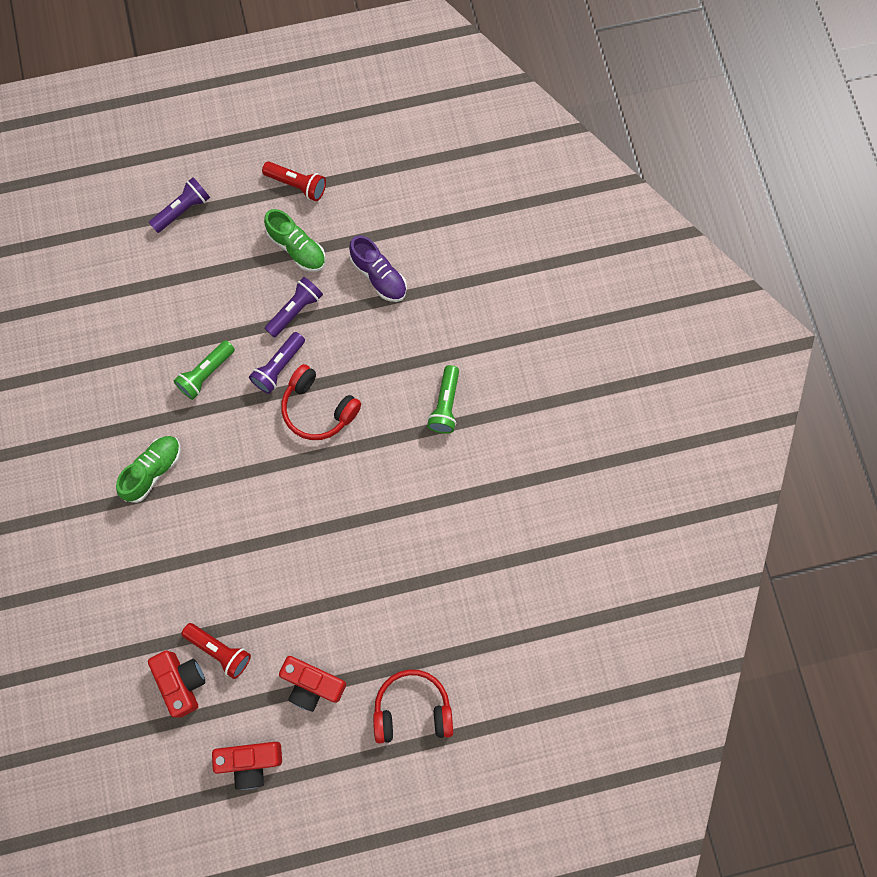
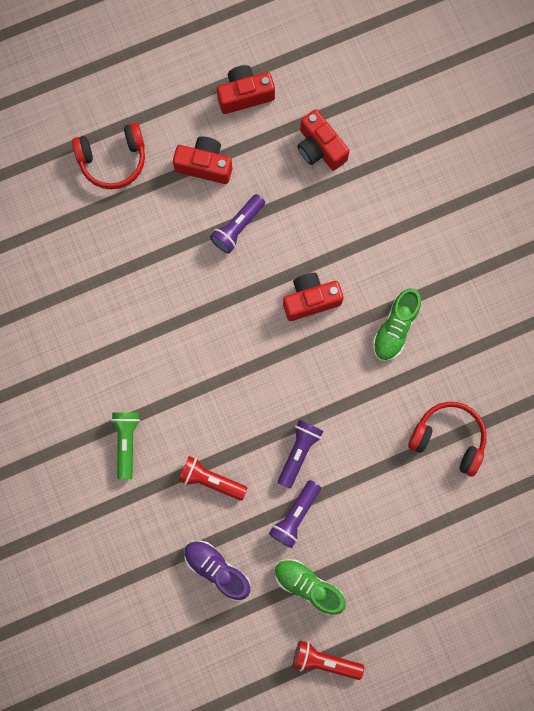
camera: 170 degrees right, 5 degrees up
(183, 210) = (439, 609): purple flashlight -> purple flashlight (237, 227)
(206, 374) = (369, 433): green flashlight -> none
(219, 651) = (293, 179): red flashlight -> red flashlight (210, 480)
(232, 515) = (310, 300): none -> red camera
(318, 409) = (250, 417): red headphones -> red headphones (448, 439)

